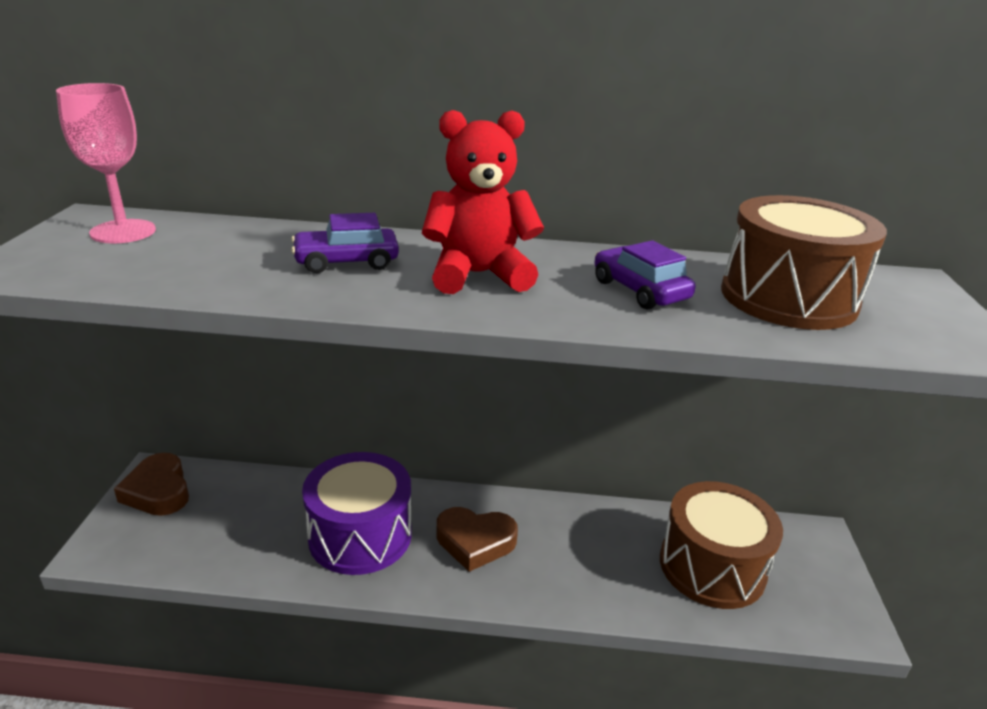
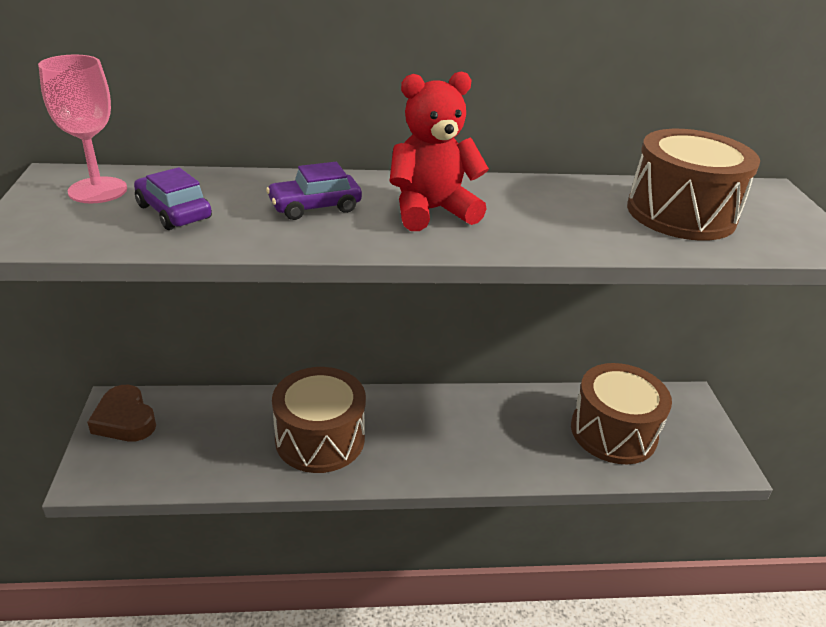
camera: 10 degrees left, 5 degrees up
(360, 535) = (320, 439): purple drum -> brown drum
(475, 542) = (419, 433): brown heart -> none
(640, 290) = (566, 216): purple car -> purple car (174, 212)

